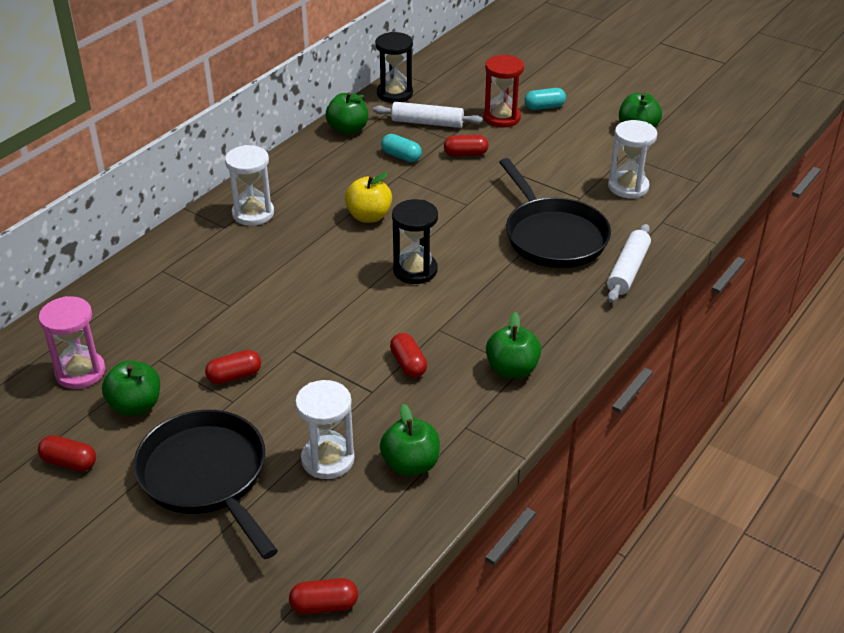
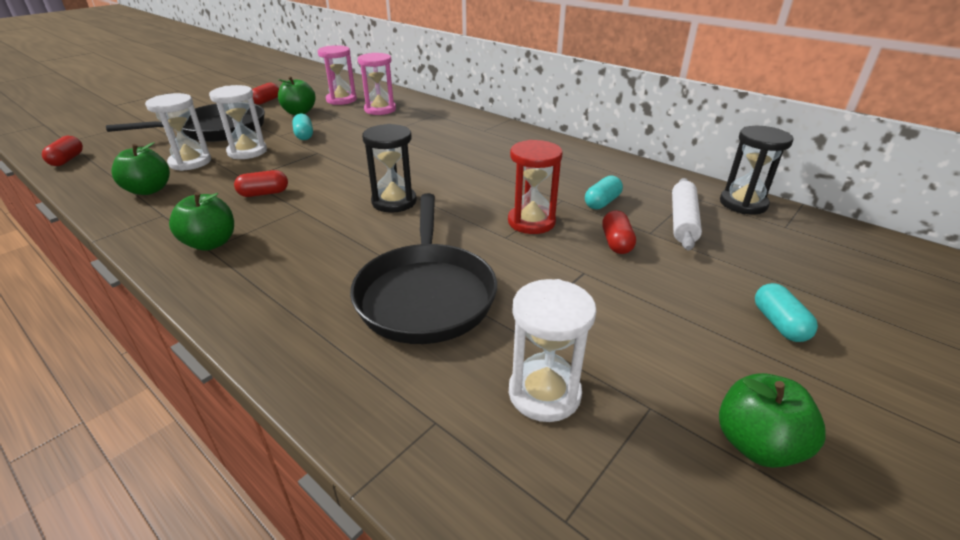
camera: 95 degrees right, 5 degrees down
(135, 323) = (380, 110): none -> pink hourglass
(234, 376) = (304, 135): red capsule -> turquoise capsule
(253, 213) = (500, 139): white hourglass -> white hourglass (247, 152)
(348, 129) = (649, 176): green apple -> none
(369, 216) = (489, 183): yellow apple -> none
(501, 118) = (722, 278): red hourglass -> red hourglass (531, 222)
(553, 236) = (426, 294): black pan -> black pan turned 75 degrees counterclockwise
(627, 270) = (324, 355): white rolling pin -> none

